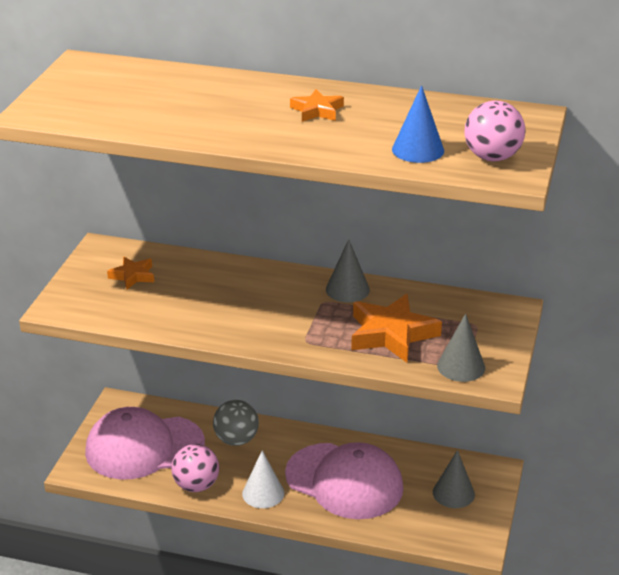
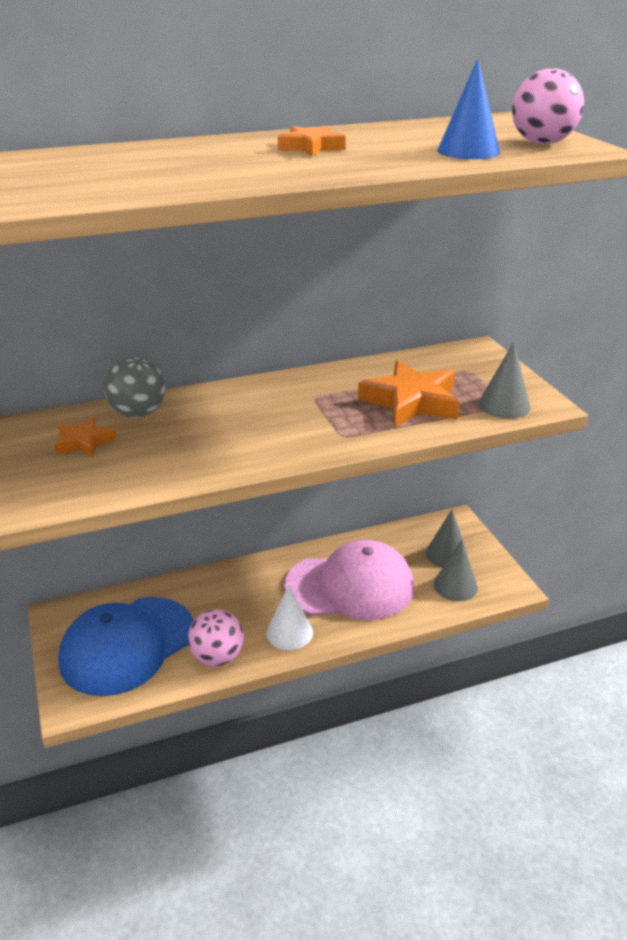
camera: 35 degrees left, 0 degrees up
(144, 447) = (127, 645): pink cap -> blue cap
(236, 440) = (215, 595): grey ball -> grey ball (138, 413)
(347, 289) = (323, 380): grey cone -> grey cone (455, 586)

